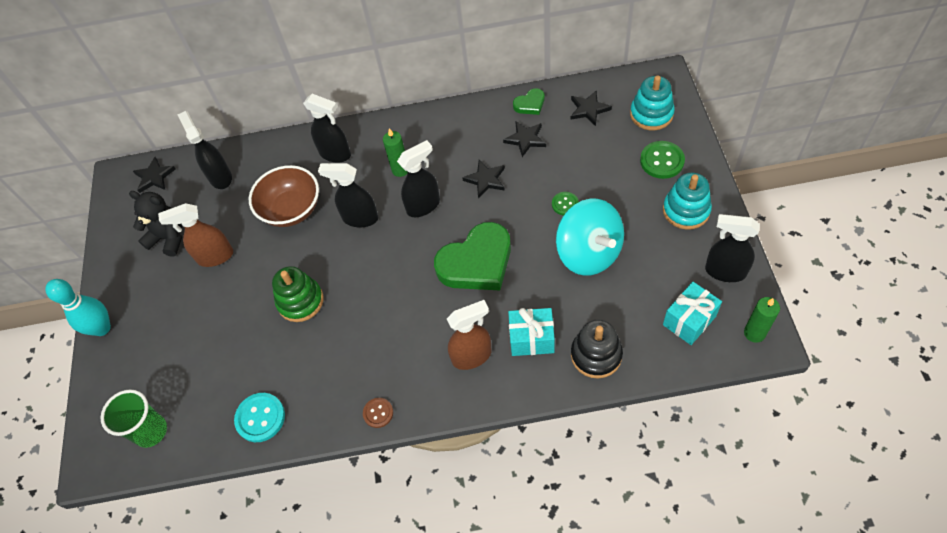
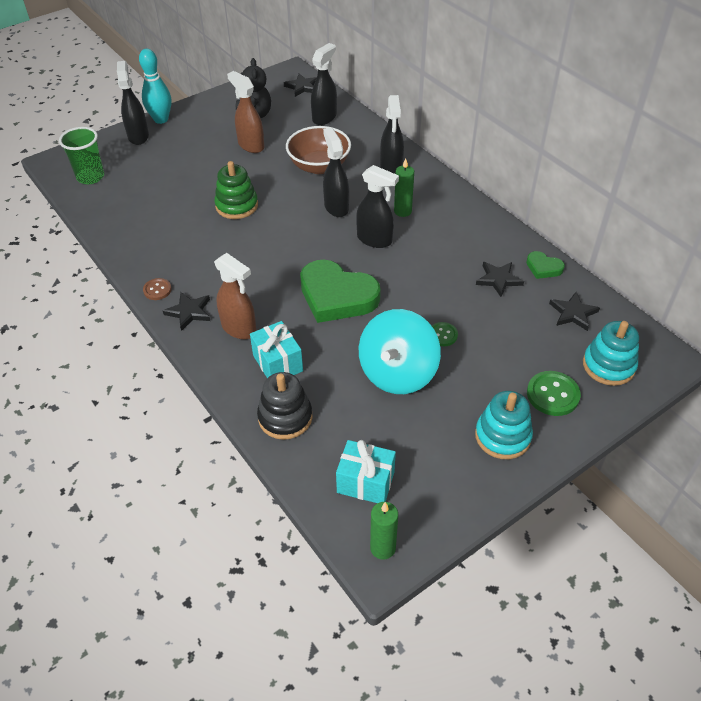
camera: 55 degrees right, 10 degrees down
(260, 418) = (124, 226): turquoise button -> none
(486, 180) = (431, 269): black star -> black star (189, 312)
(725, 271) = (446, 496): black spray bottle -> black spray bottle (138, 136)

